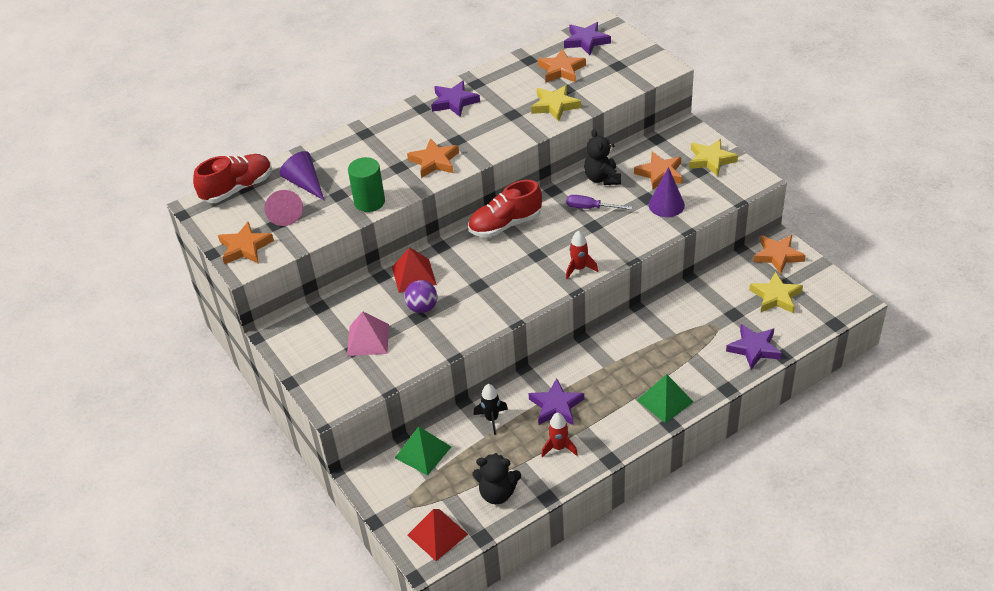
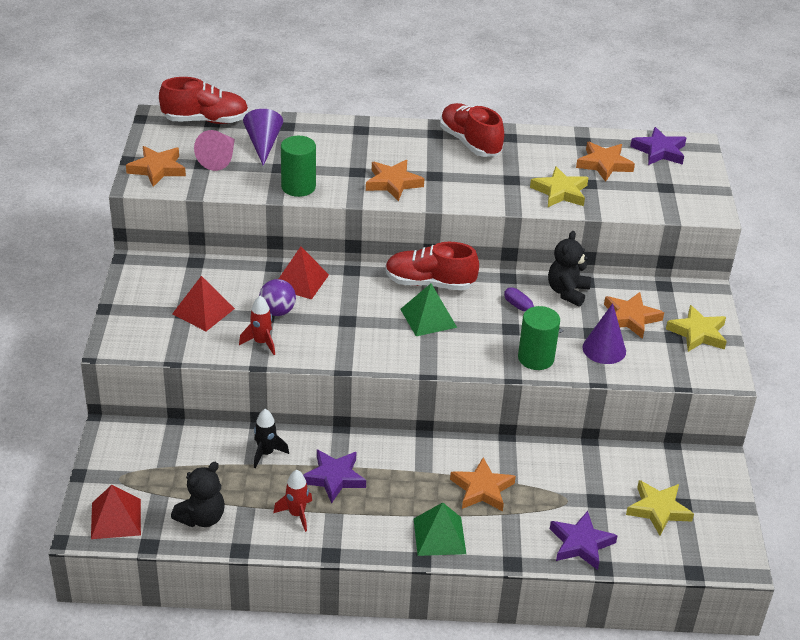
camera: 30 degrees right, 5 degrees down
(368, 339) = (203, 311): pink pyramid -> red pyramid
(423, 452) = (179, 444): green pyramid -> green pyramid (428, 318)
(454, 102) = (470, 143): purple star -> red shoe
(497, 493) = (202, 518): black teddy bear -> black teddy bear turned 90 degrees counterclockwise
(579, 269) = (453, 358): red rocket -> red rocket (261, 342)
(631, 237) = (536, 358): none -> green cylinder
(778, 256) = (704, 473): orange star -> orange star (482, 489)

